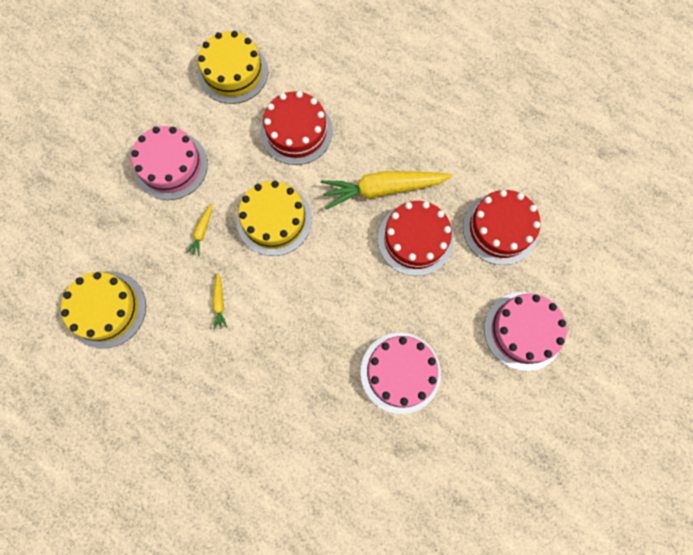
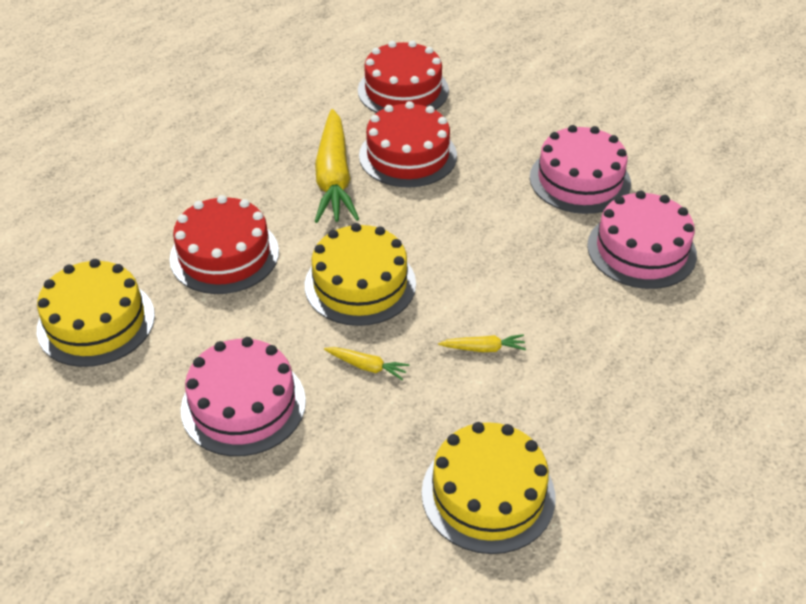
camera: 85 degrees left, 30 degrees down
(523, 331) = (528, 86): pink cake -> pink cake (641, 250)

